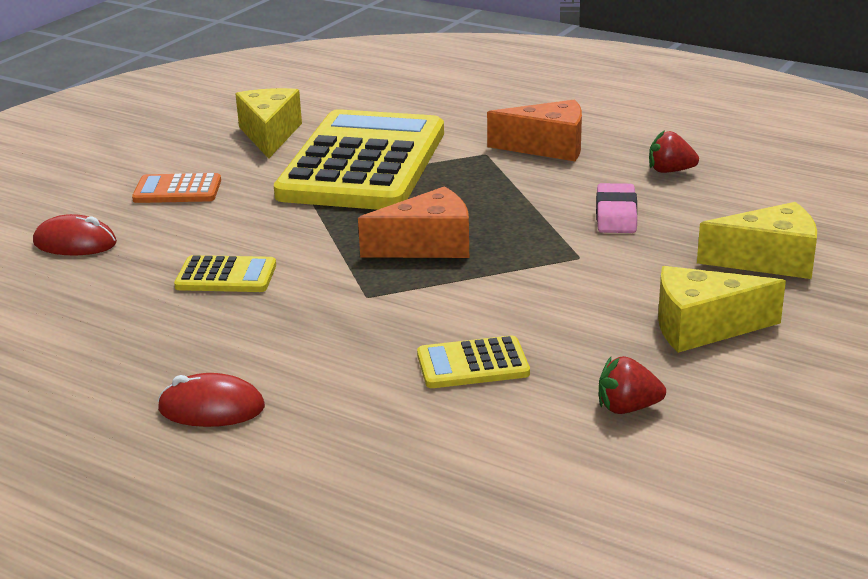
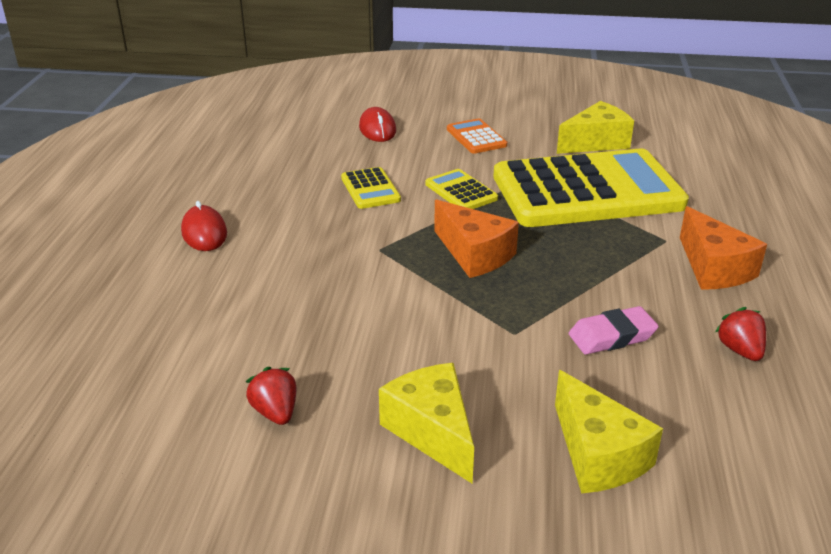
camera: 65 degrees right, 5 degrees up
(472, 364) = (306, 319): yellow calculator -> yellow calculator (461, 191)

